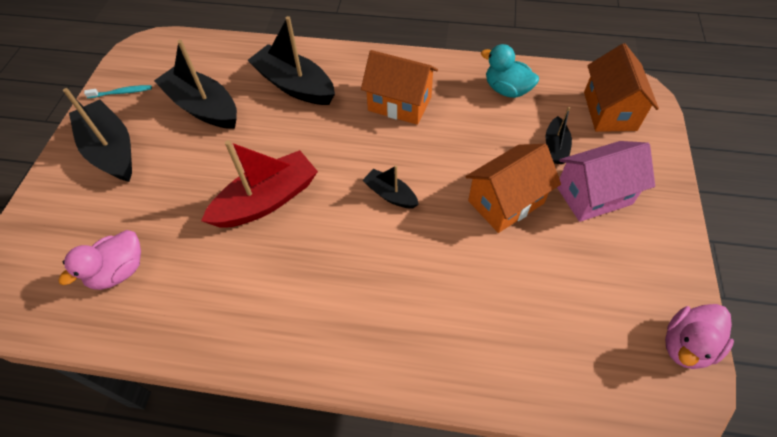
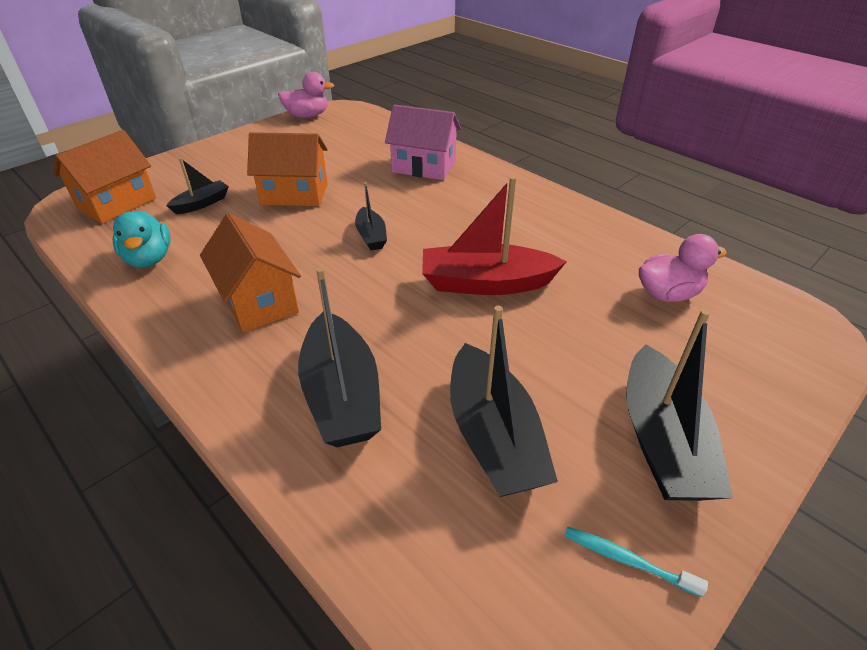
camera: 145 degrees left, 15 degrees down
(593, 195) = (234, 172): pink house -> pink house (424, 167)

